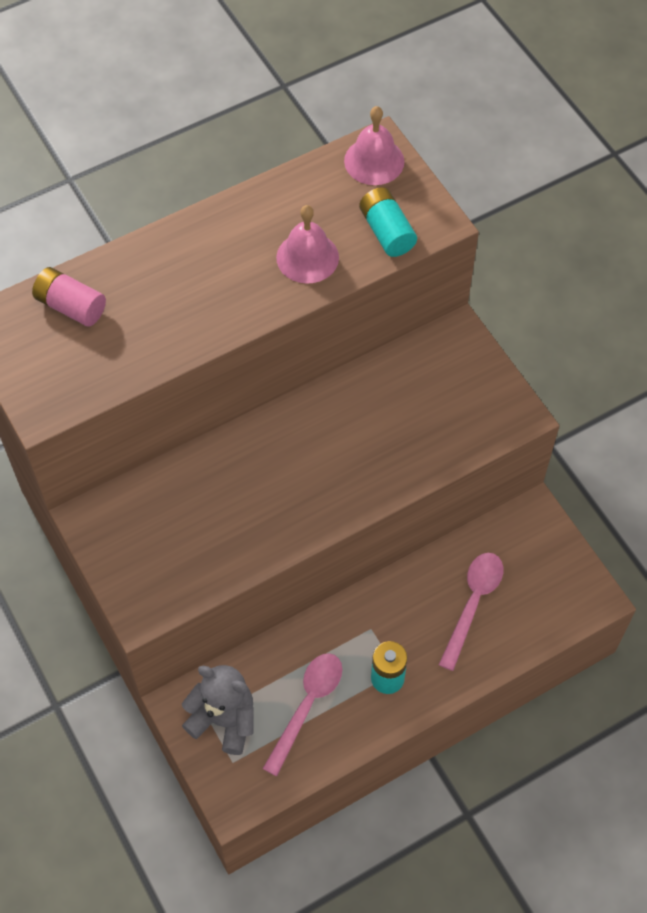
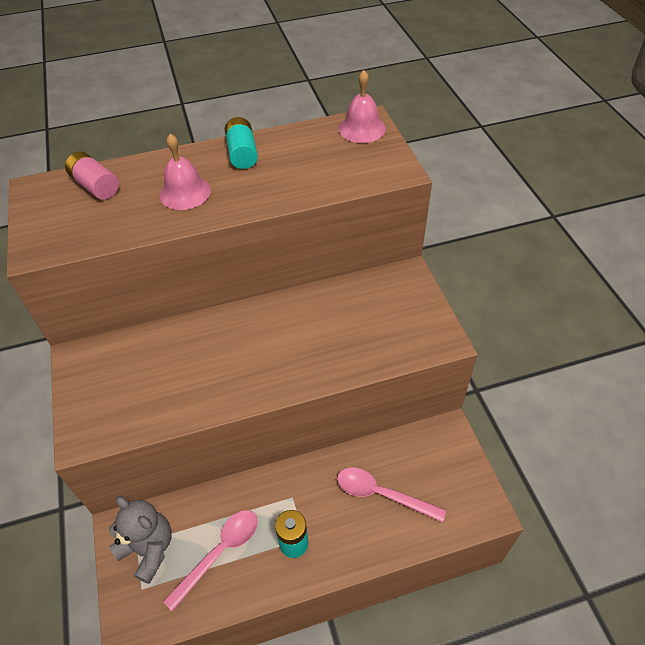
camera: 15 degrees right, 10 degrees down
(307, 257) = (288, 180): pink bell -> pink bell (185, 192)
(387, 231) = (357, 172): turquoise battery -> turquoise battery (242, 153)
(473, 604) = (382, 494): pink spoon -> pink spoon turned 105 degrees counterclockwise

